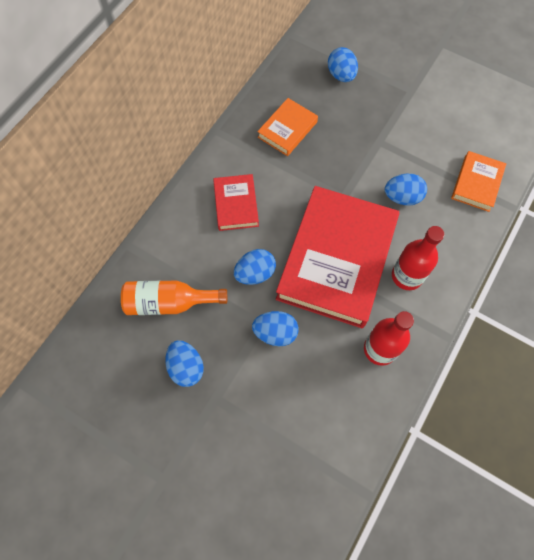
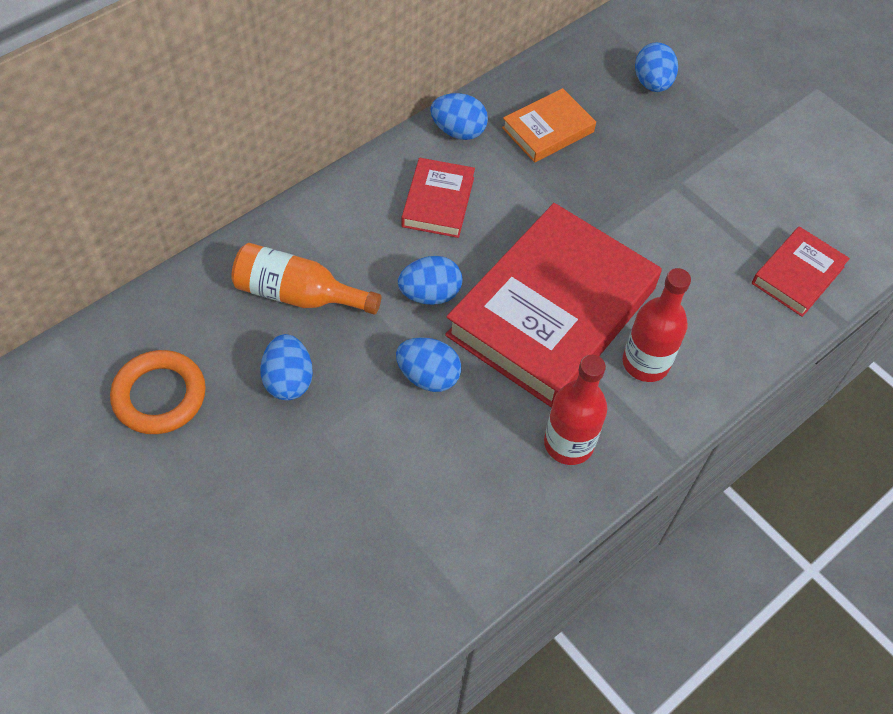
camera: 15 degrees right, 10 degrees down
(105, 408) = (159, 396): none -> orange ring
(402, 197) = (679, 261): blue egg -> blue egg (458, 131)
(476, 183) = (798, 275): orange book -> red book

